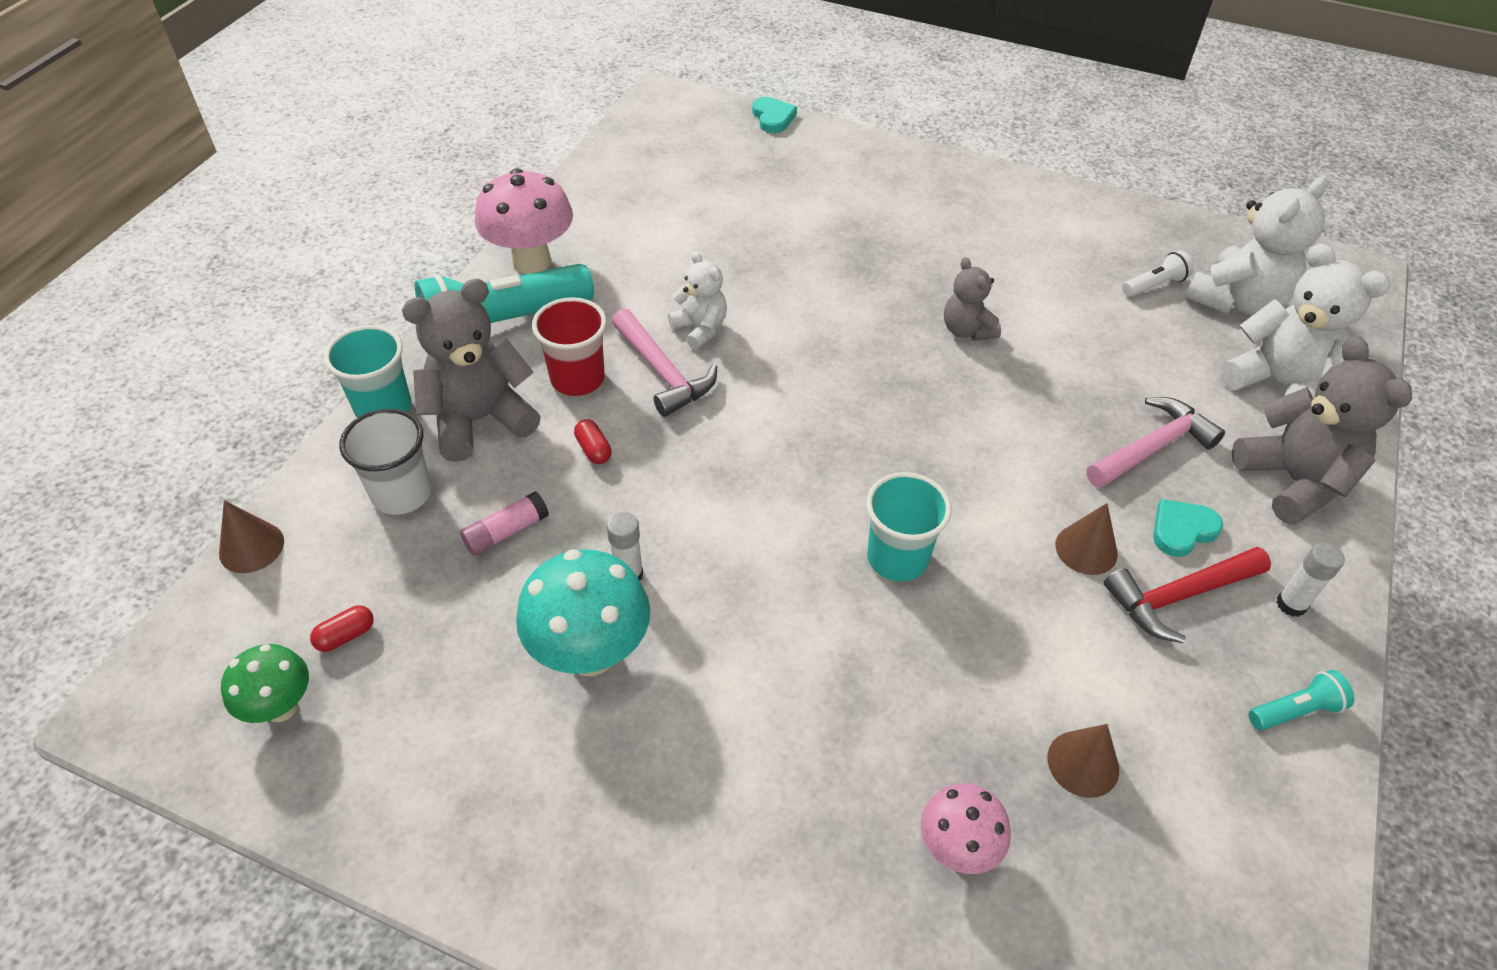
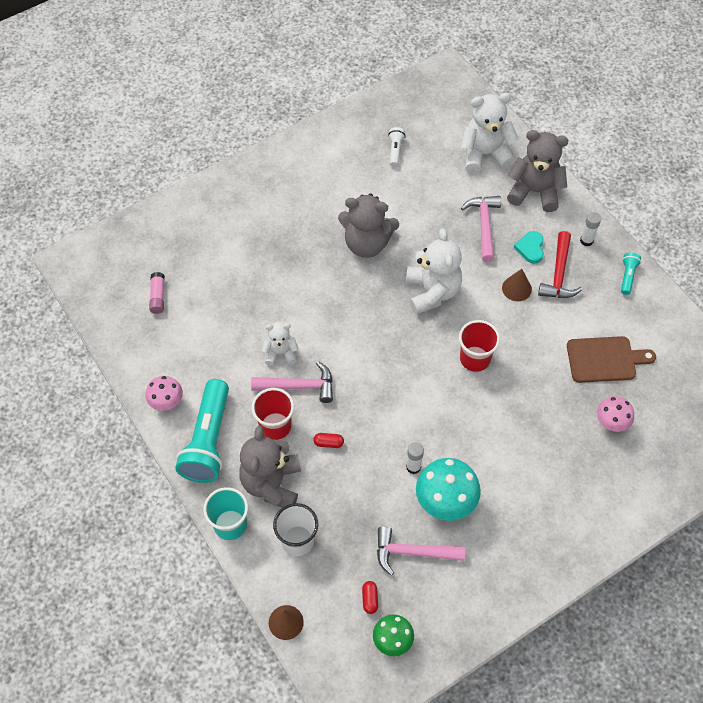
camera: 55 degrees left, 10 degrees up
(467, 653) = (413, 552): none -> pink hammer
(506, 532) = (354, 505): pink glue stick -> pink glue stick (158, 296)
(531, 261) = (167, 403): pink mushroom -> pink mushroom, size x0.61
(773, 118) = (136, 220): turquoise heart -> none
(897, 558) = (475, 359): turquoise cup -> red cup
(966, 330) = (367, 244): grey teddy bear -> grey teddy bear, size x1.76
(1083, 763) = (605, 359): brown cone -> brown cutting board
(1237, 301) = (428, 128): white teddy bear -> white teddy bear (432, 292)

